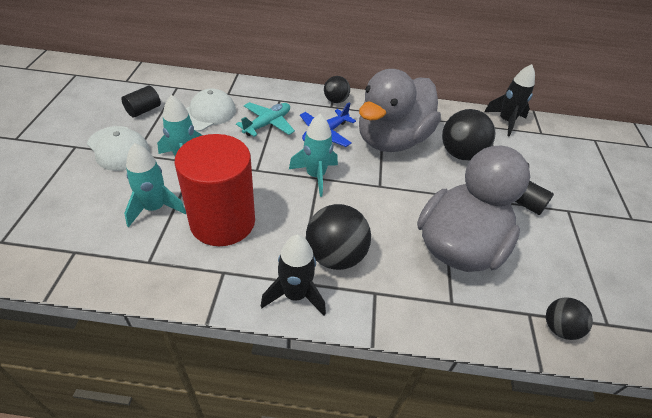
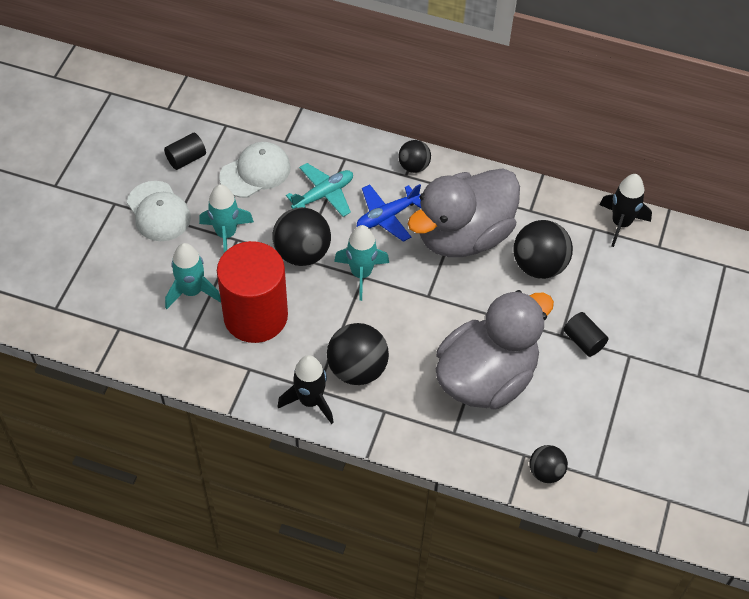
camera: 15 degrees right, 10 degrees up
(258, 166) = (302, 253): none -> black ball

